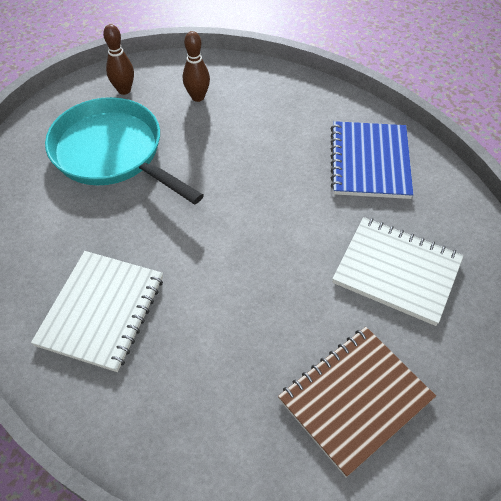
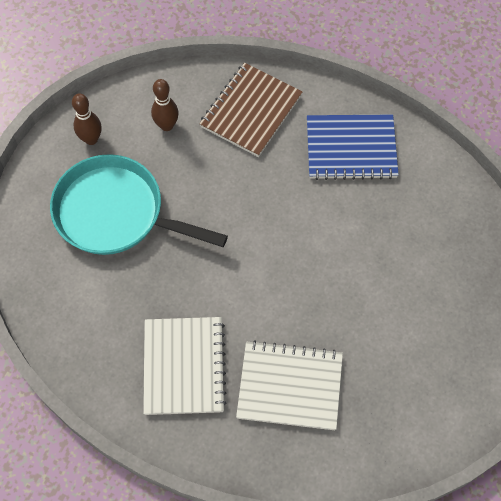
camera: 20 degrees left, 10 degrees up
(355, 399) = (412, 368): brown notebook -> brown notebook (251, 111)
(369, 162) = (351, 148): blue notebook -> blue notebook turned 75 degrees counterclockwise
(397, 271) = (408, 249): white notebook -> white notebook (290, 386)

